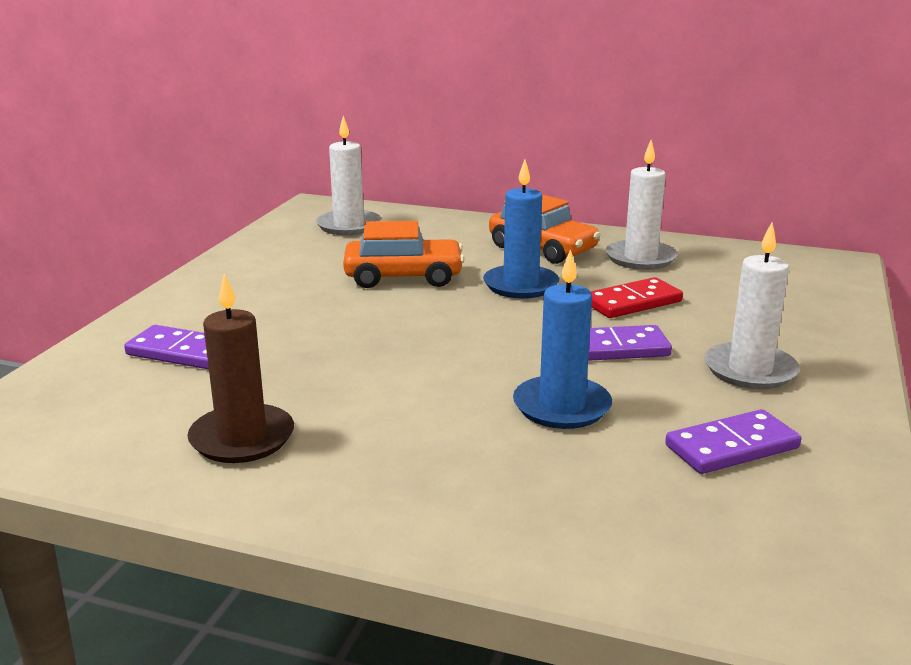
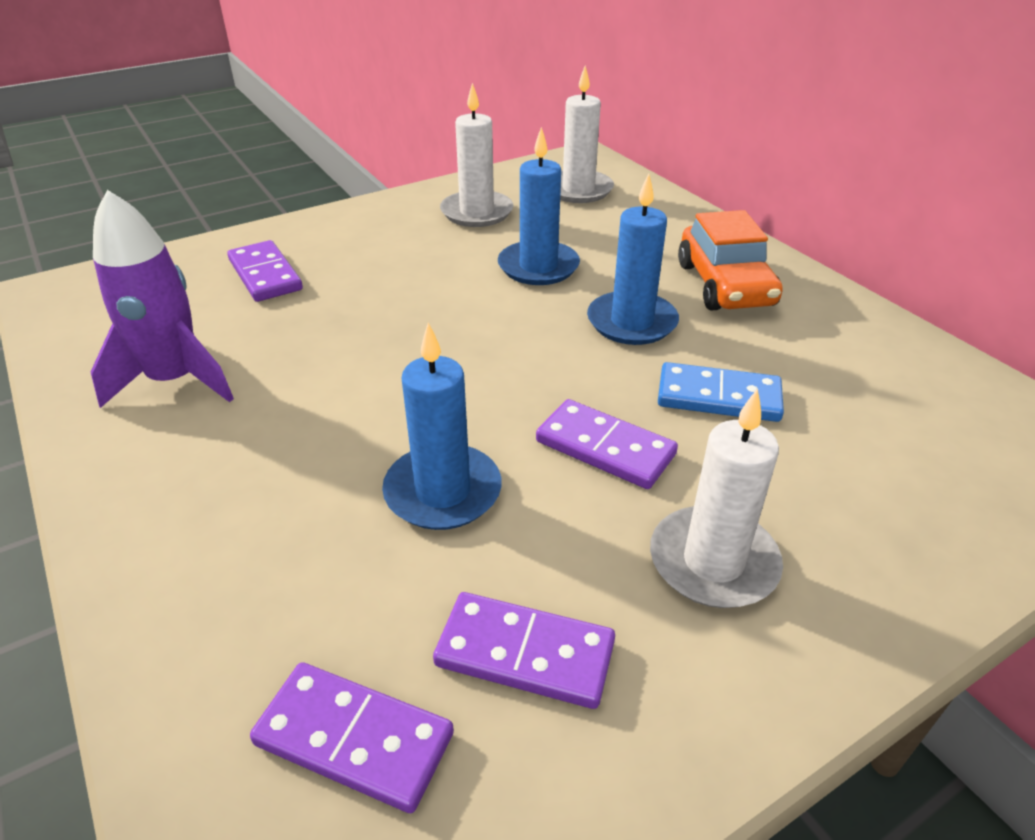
camera: 40 degrees right, 15 degrees up
(242, 438) = (175, 380): brown candle -> purple rocket
(403, 277) = (538, 267): orange car -> blue candle
(632, 302) = (718, 397): red domino -> blue domino
(640, 258) = (821, 341): white candle -> white candle (477, 212)
(716, 522) = (354, 738): none -> purple domino

